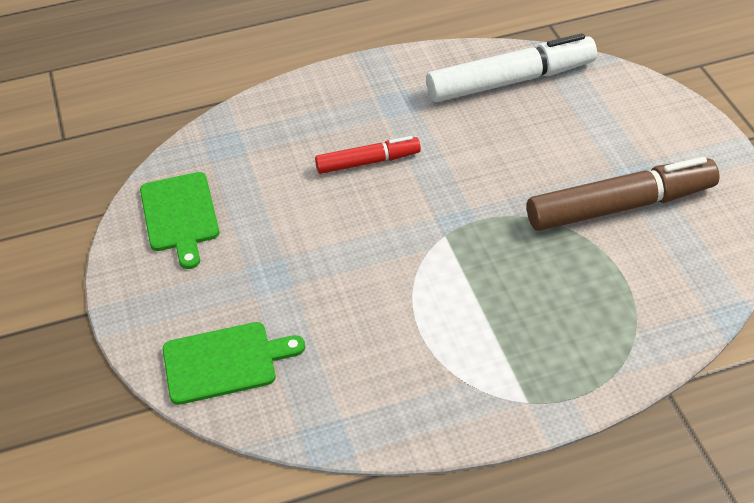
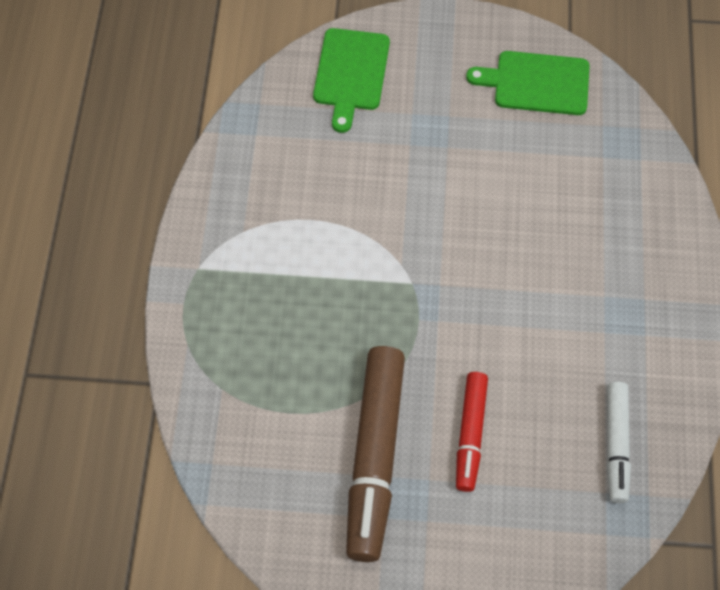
camera: 110 degrees right, 15 degrees up
(367, 162) = (542, 255): red marker -> red marker (470, 434)
(510, 81) = (616, 445): white marker -> white marker, size x0.57

